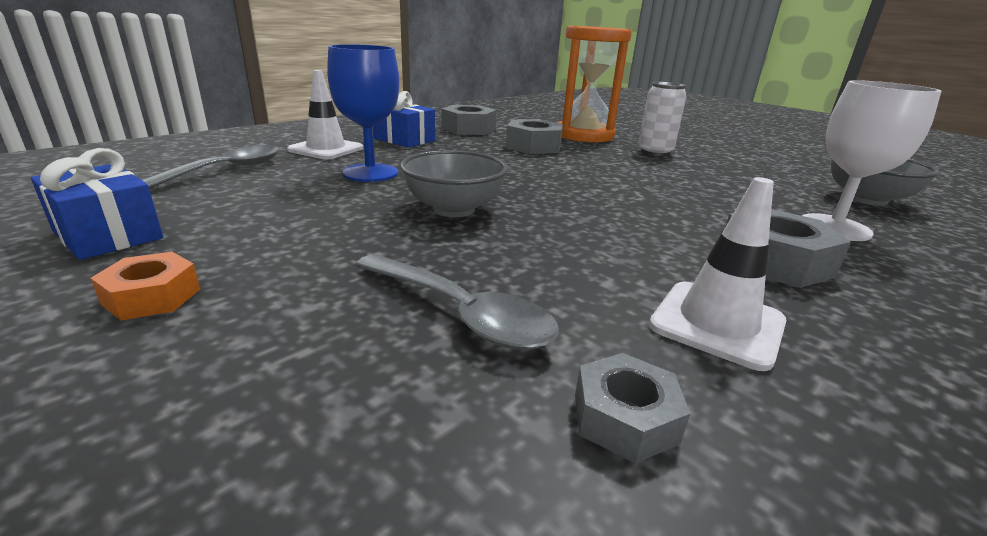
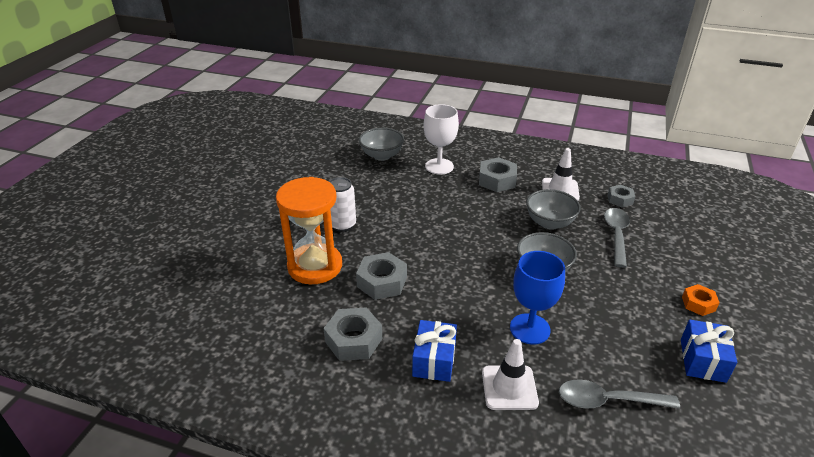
camera: 115 degrees left, 10 degrees up
(573, 257) = (549, 223): none -> grey bowl

